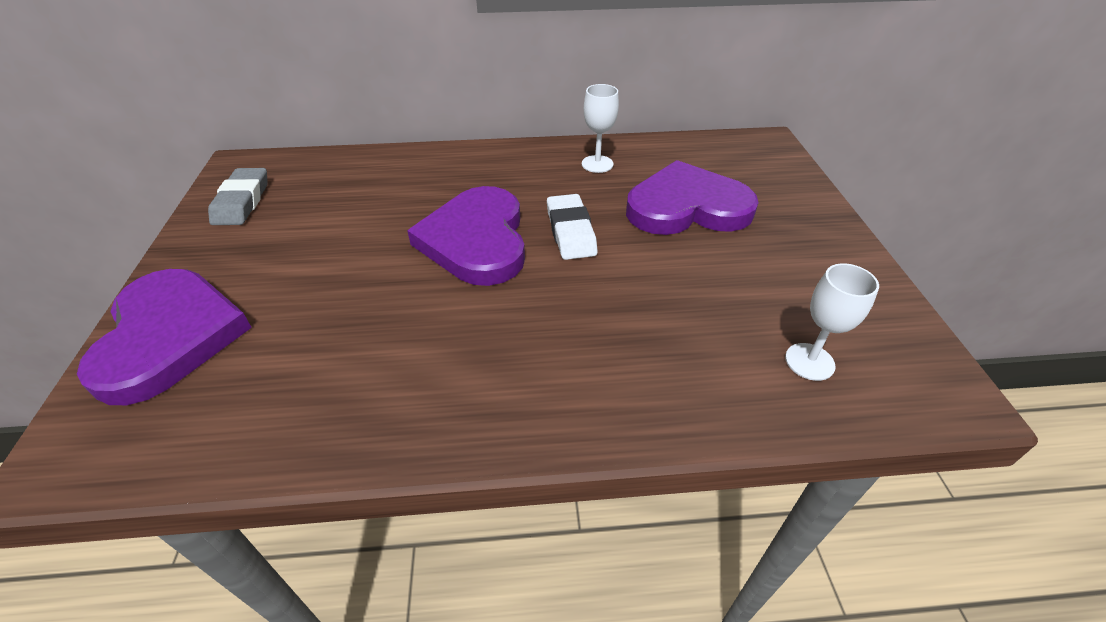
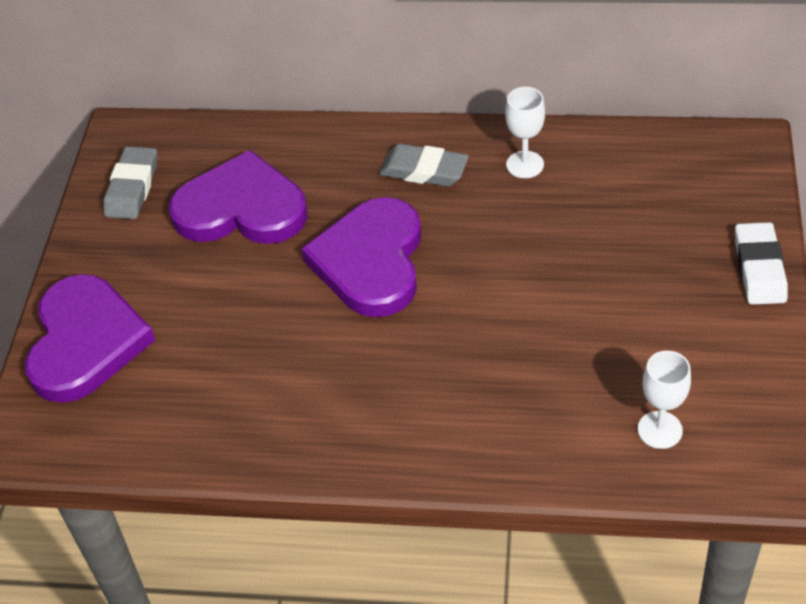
camera: 15 degrees right, 5 degrees up
(512, 173) = (424, 170): none -> grey eraser
(571, 231) = (471, 259): white eraser -> white eraser (759, 268)
(687, 207) = (609, 237): purple heart -> purple heart (241, 208)

